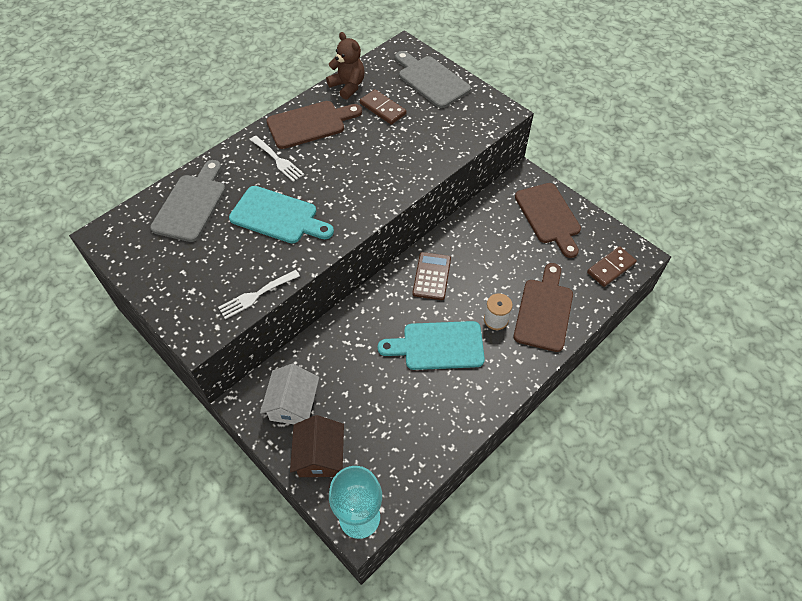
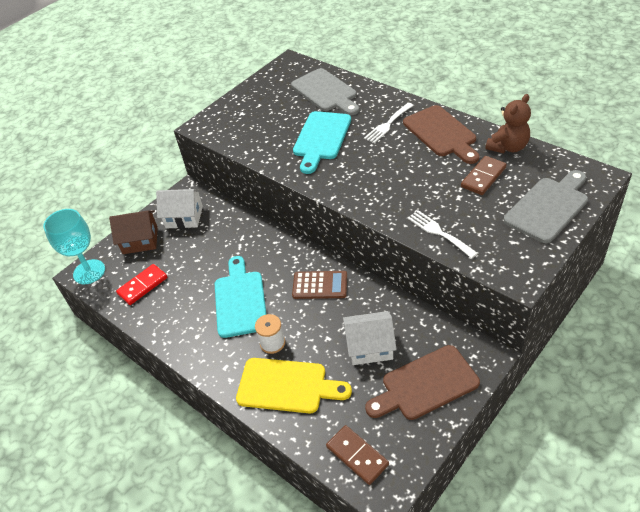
camera: 90 degrees right, 10 degrees down
(191, 204) = (326, 92): grey cutting board -> grey cutting board turned 45 degrees clockwise
(256, 295) = (238, 145): white fork -> white fork (439, 232)
(397, 447) = (143, 286): none -> red domino
(508, 247) = (370, 347): none -> white house
(544, 311) = (287, 386): brown cutting board -> yellow cutting board

